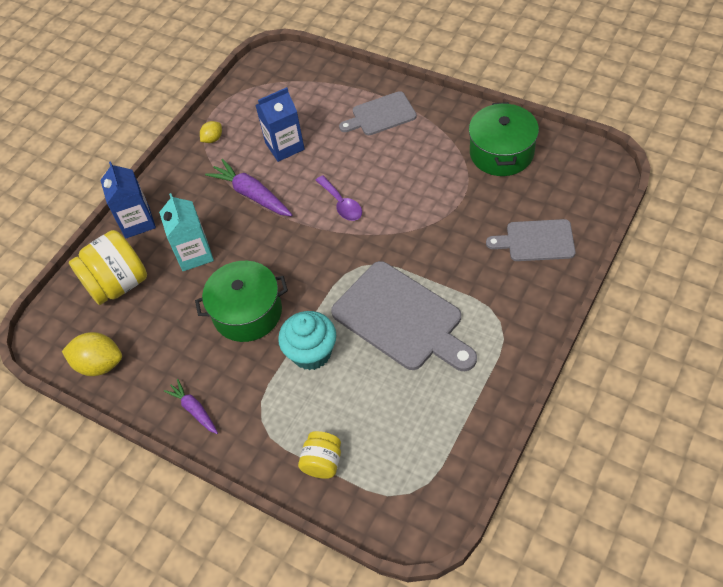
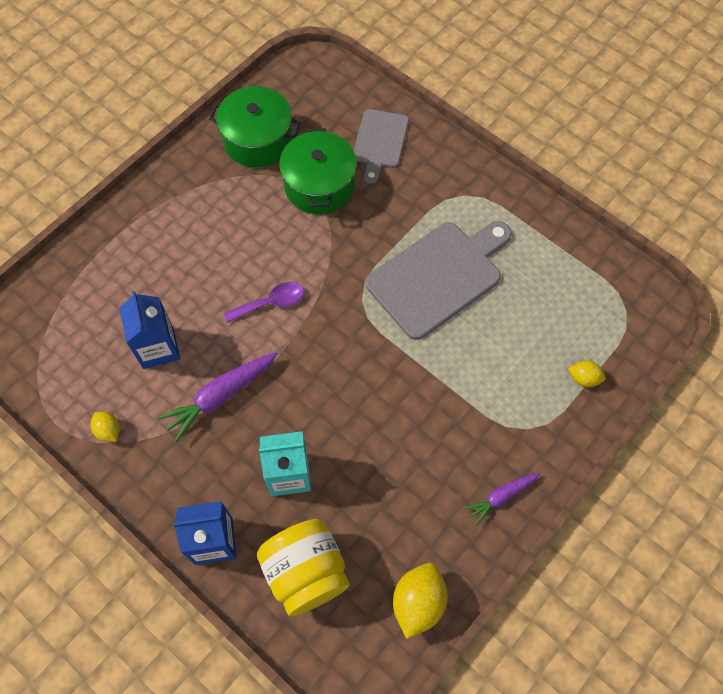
camera: 85 degrees left, 10 degrees up
(247, 312) = (390, 424): green pot -> green pot (319, 185)
(311, 353) = (458, 367): turquoise cupcake -> none
(322, 462) = (584, 378): yellow jar -> yellow lemon
(381, 115) = (153, 237): grey cutting board -> none

